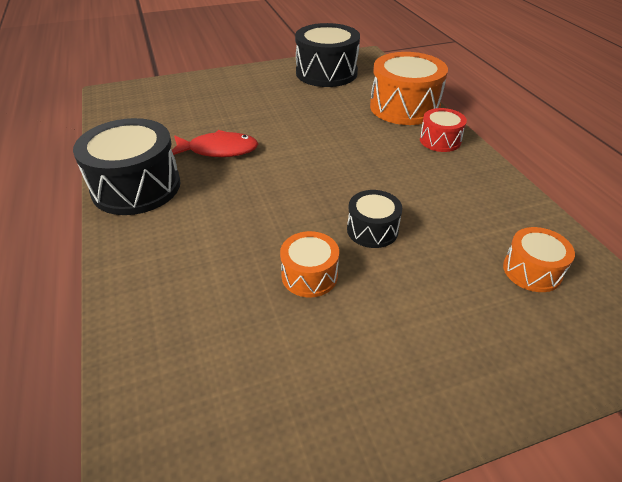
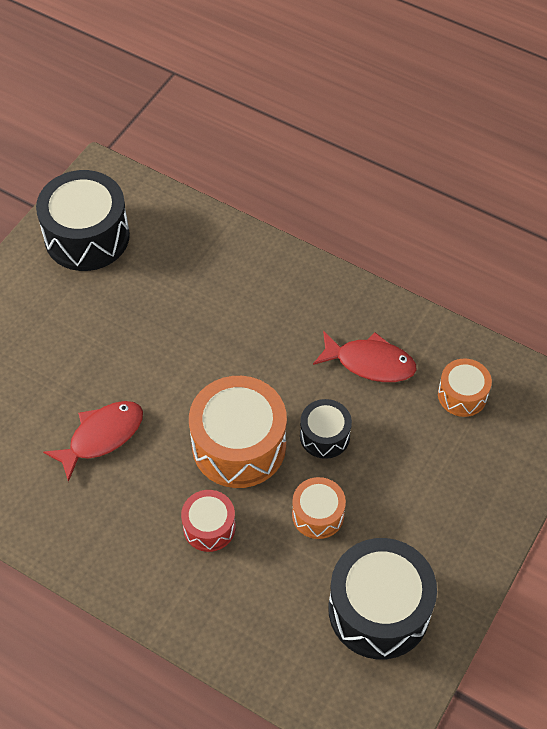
camera: 40 degrees left, 15 degrees up
(136, 187) = (79, 535): black drum -> black drum (379, 609)
(404, 107) = (221, 248): orange drum -> orange drum (239, 445)
(440, 140) = (293, 281): red drum -> red drum (209, 527)
(458, 208) = (370, 363): none -> red fish

